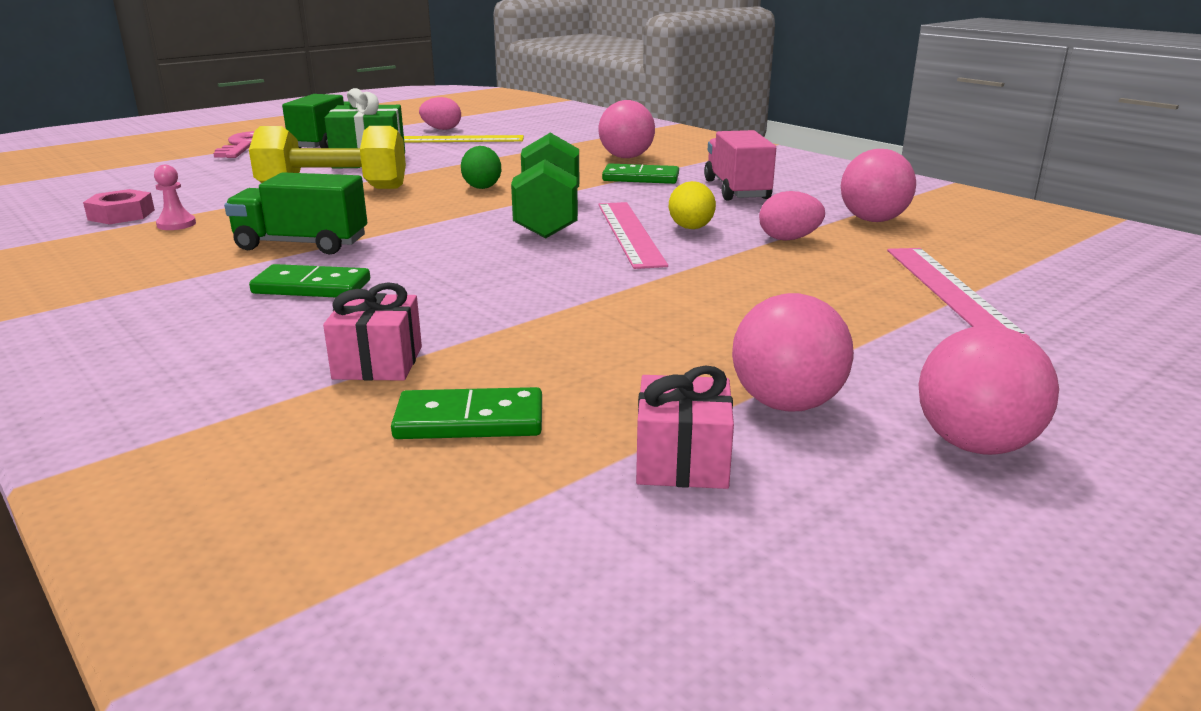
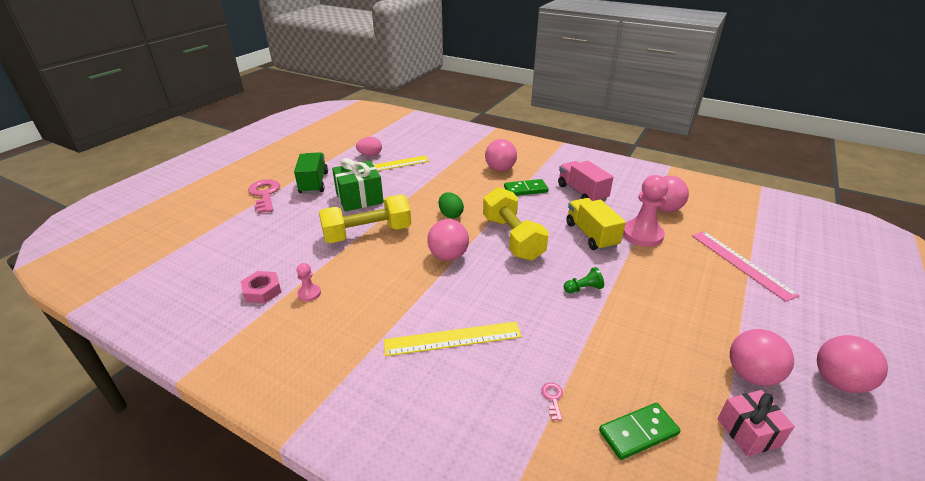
camera: 20 degrees left, 10 degrees up
(302, 244) = (406, 297): green truck -> none
(311, 287) = (453, 338): green domino -> yellow ruler
(378, 363) = (553, 398): pink gift -> pink key
(421, 219) = (448, 256): none -> pink ball
(549, 216) = (512, 238): green dumbbell -> yellow dumbbell
(595, 274) = (583, 288): none -> green pawn
(630, 233) = (566, 246): pink ruler -> none
(691, 228) = (591, 235): yellow egg -> yellow truck
(788, 239) = (642, 235): pink egg -> pink pawn

